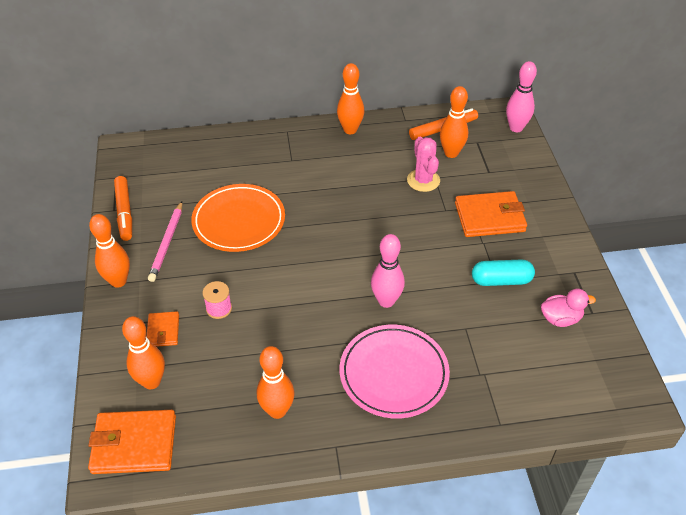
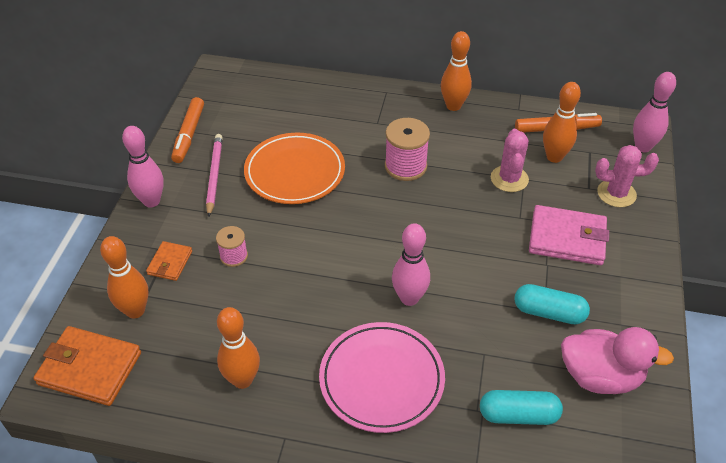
camera: 20 degrees right, 0 degrees up
(118, 281) = (151, 201): orange bowling pin -> pink bowling pin
(167, 243) = (214, 175): pink pencil -> pink pencil turned 150 degrees clockwise
(333, 191) = (405, 166): none -> pink spool
(489, 217) = (567, 238): orange wallet -> pink wallet
(512, 171) = (616, 193): none -> pink cactus
(512, 368) = (518, 415): none -> turquoise capsule
(560, 319) = (600, 376): pink duck -> pink duck, size x1.59

